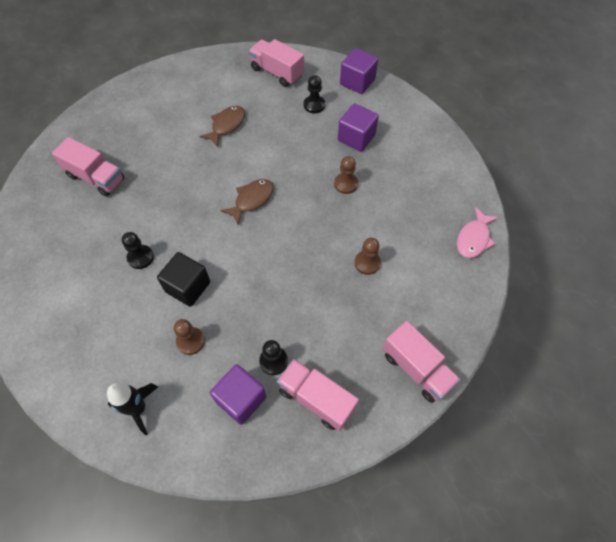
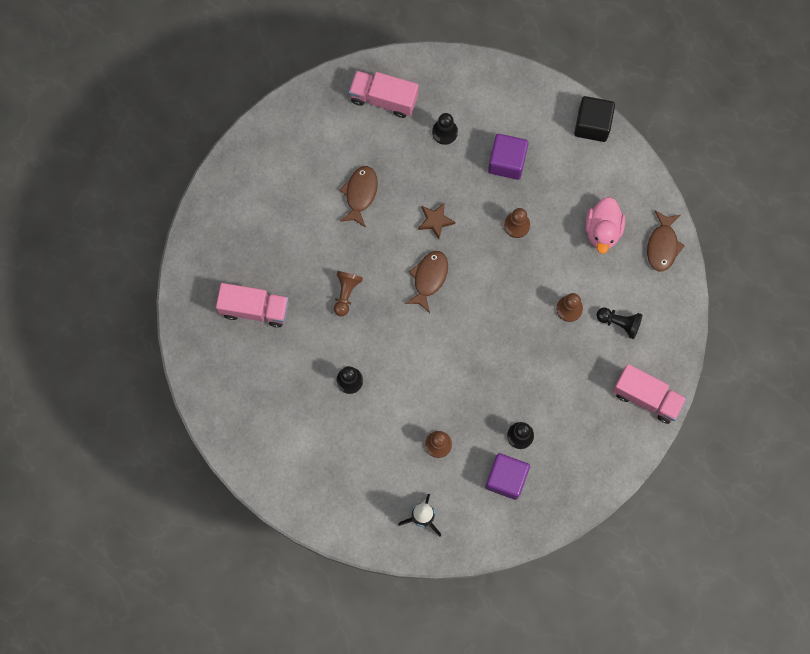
camera: 20 degrees left, 15 degrees up
(176, 190) = (346, 293): none -> brown pawn
(188, 287) = (410, 394): black cube -> black cube (592, 124)
(278, 161) = (435, 221): none -> brown star
(316, 399) = (570, 455): pink truck -> none
(357, 82) = (480, 81): purple cube -> none
(411, 290) = (619, 323): none -> black pawn
(421, 210) = (602, 230): none -> pink duck
(473, 238) = (662, 245): pink fish -> brown fish

